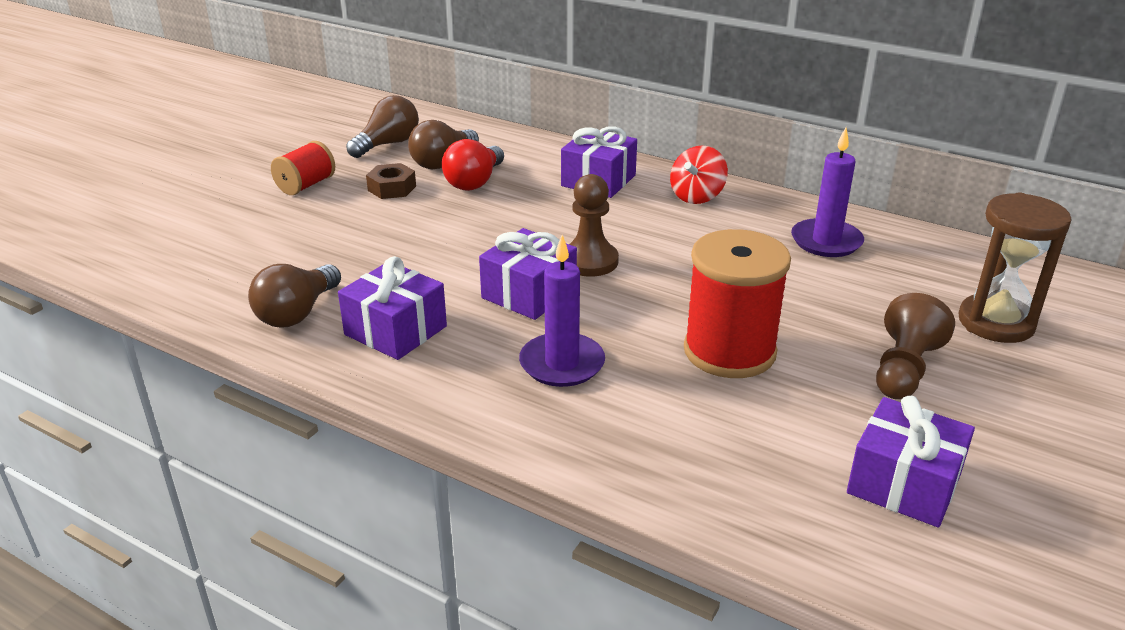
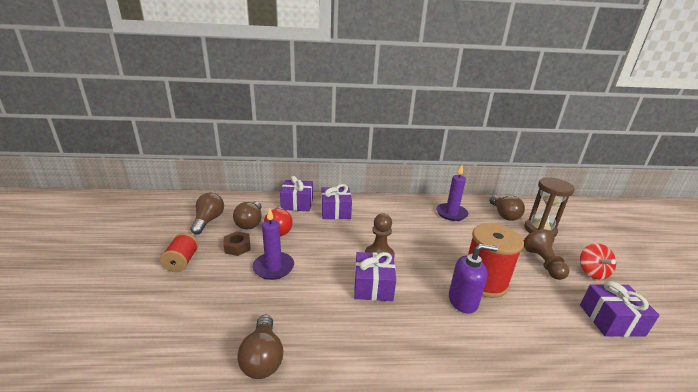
camera: 35 degrees left, 5 degrees down
(395, 330) = (333, 342): purple gift -> purple gift (297, 203)
(562, 364) = (433, 322): purple candle -> purple candle (273, 267)
(650, 359) = (463, 301): none -> purple soap dispenser
(697, 196) = (383, 207): red spinning top -> red spinning top (592, 272)
(949, 275) = (504, 215): none -> brown light bulb

